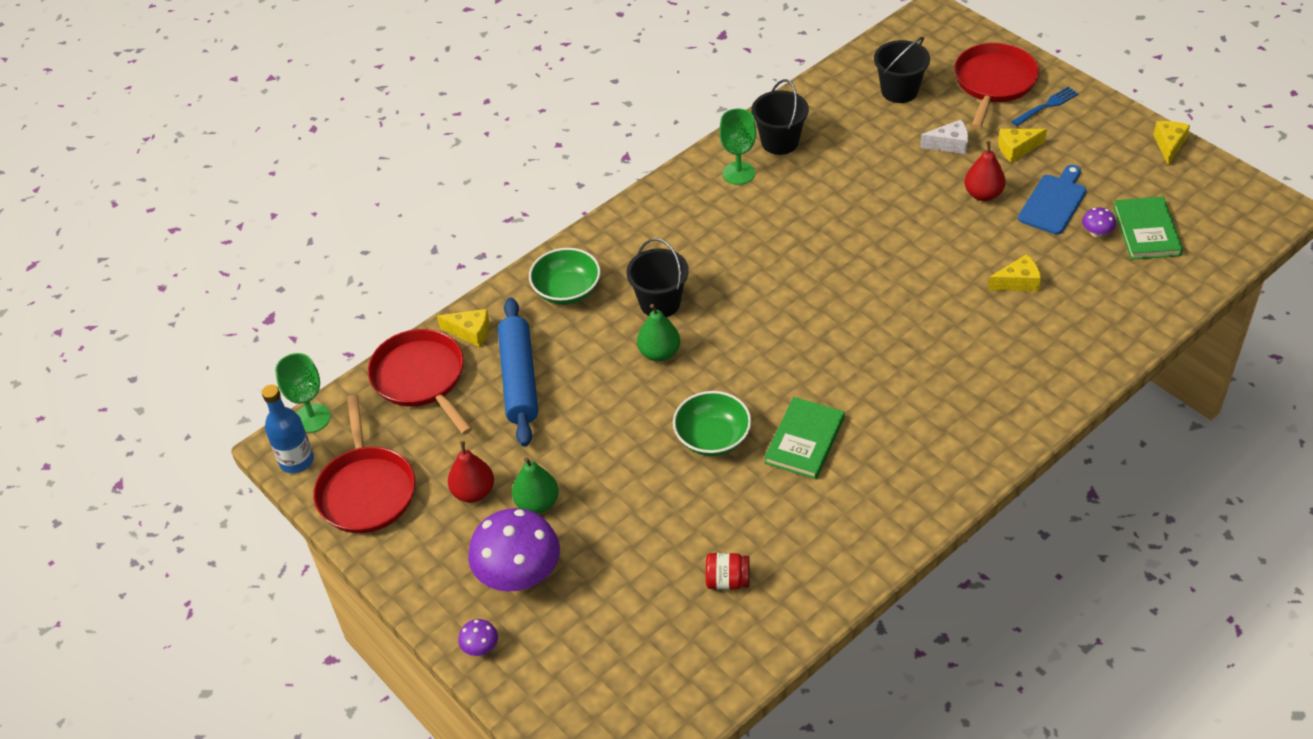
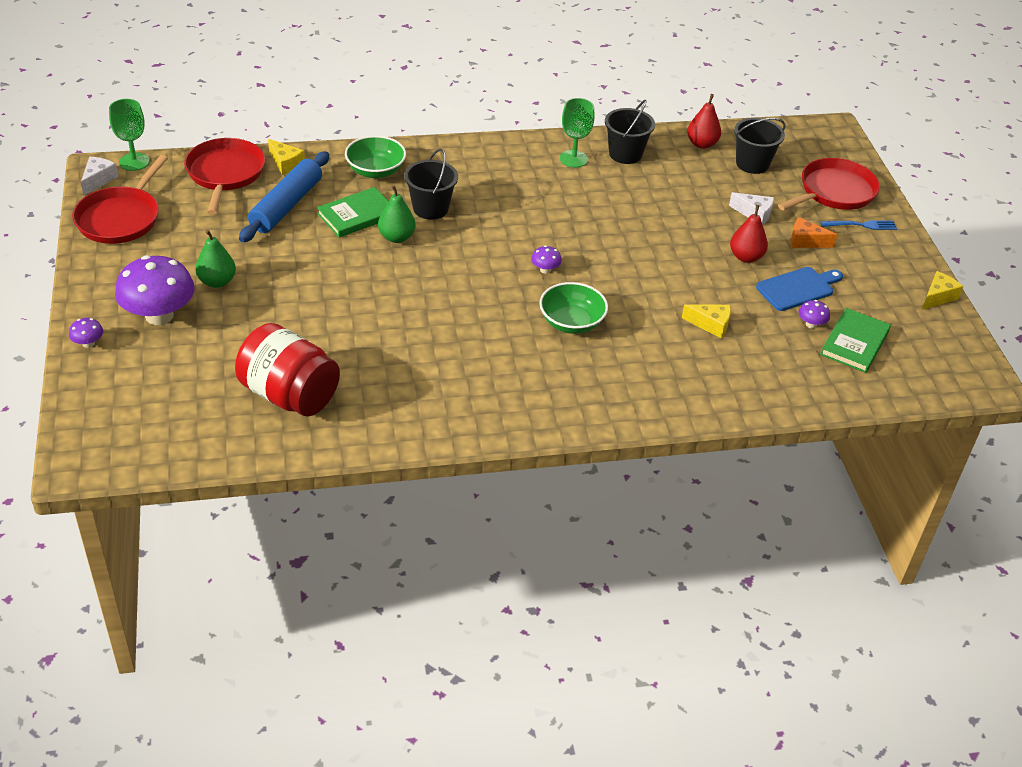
camera: 25 degrees right, 5 degrees down
(296, 460) = (98, 180): blue bottle -> white cheese
(473, 492) = (184, 254): red pear -> red pear (702, 144)
(712, 438) = (376, 305): green bowl -> green bowl (571, 322)
(727, 581) = (289, 395): red jar -> red jar, size x2.24
(804, 440) = (438, 340): green book -> green book (357, 215)
(826, 309) = (545, 270): none -> purple mushroom
(1017, 149) = (805, 241): yellow cheese -> orange cheese

